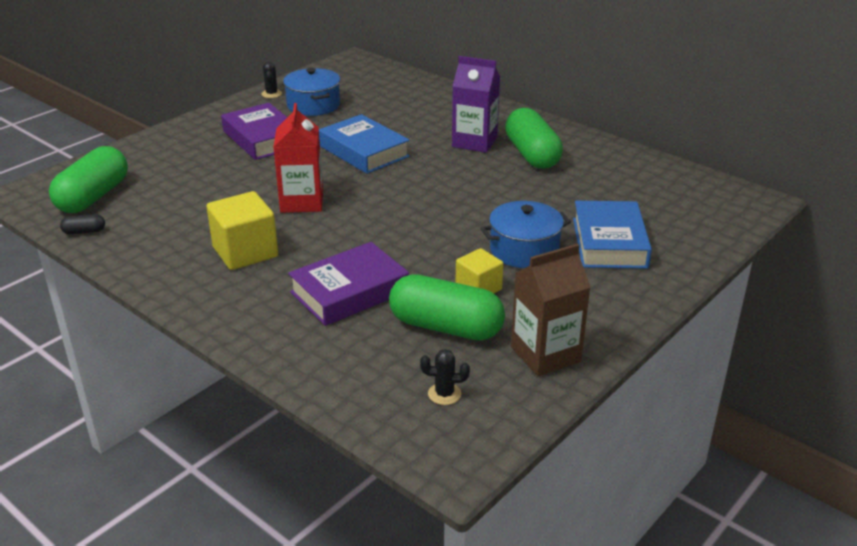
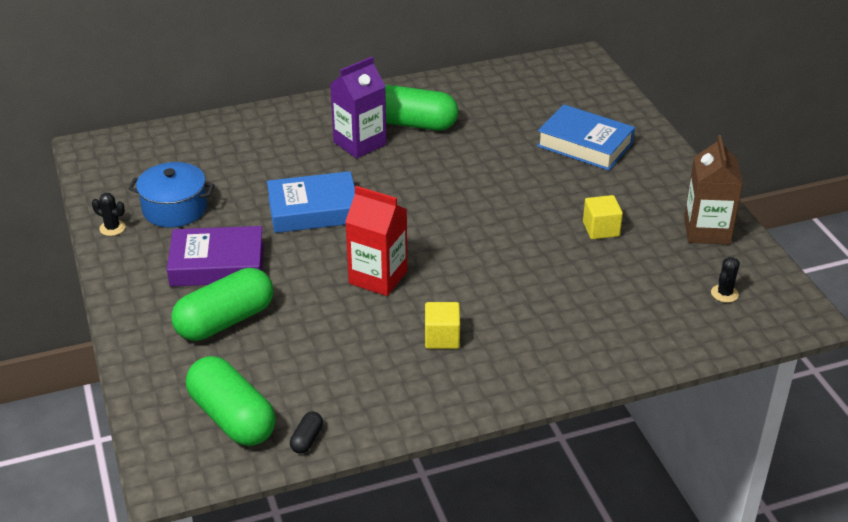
camera: 60 degrees left, 5 degrees up
(245, 252) = (442, 338): yellow cube -> yellow cube, size x0.62
(349, 292) = (556, 296): purple book -> none
(446, 327) = (641, 263): green capsule -> green capsule (225, 321)
(524, 250) = (563, 187): blue pot -> none

